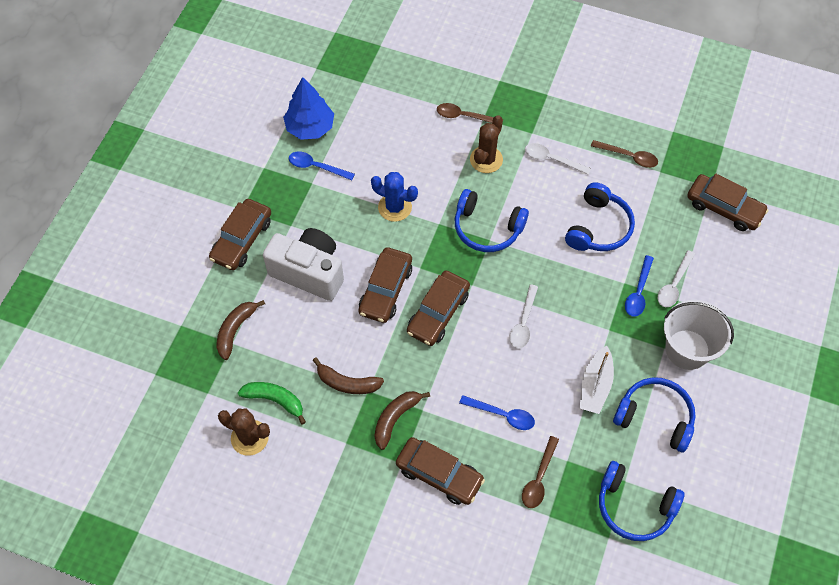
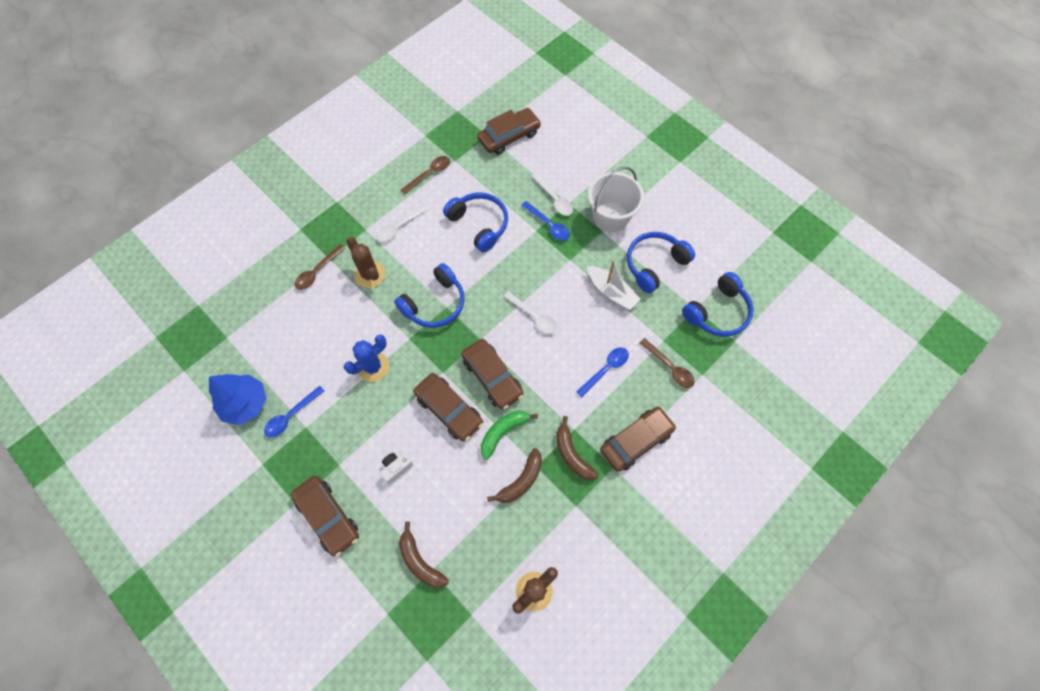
camera: 65 degrees left, 5 degrees up
(275, 400) = (508, 552): green banana -> green banana (503, 432)
(309, 272) = (396, 468): white camera -> white camera, size x0.42

